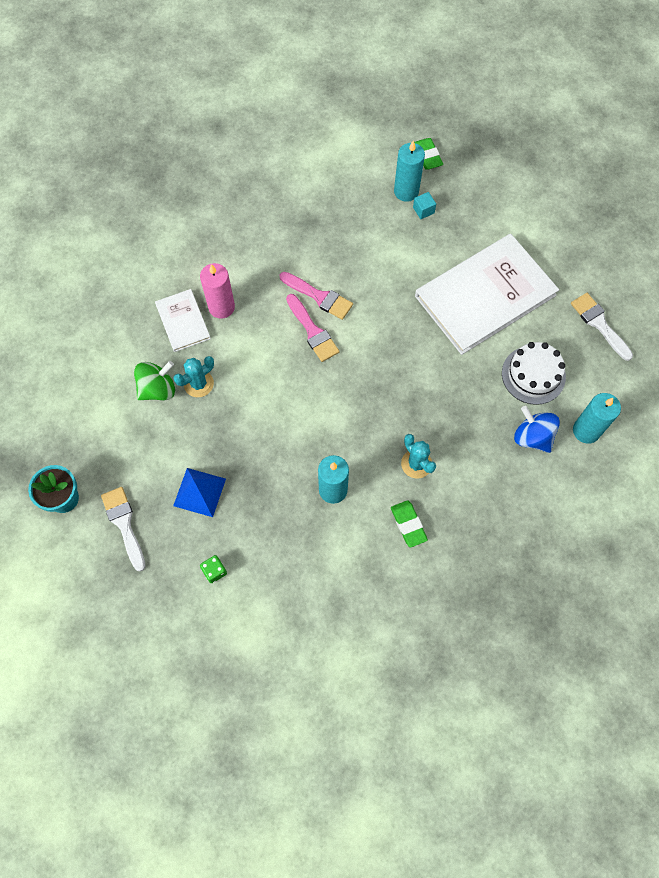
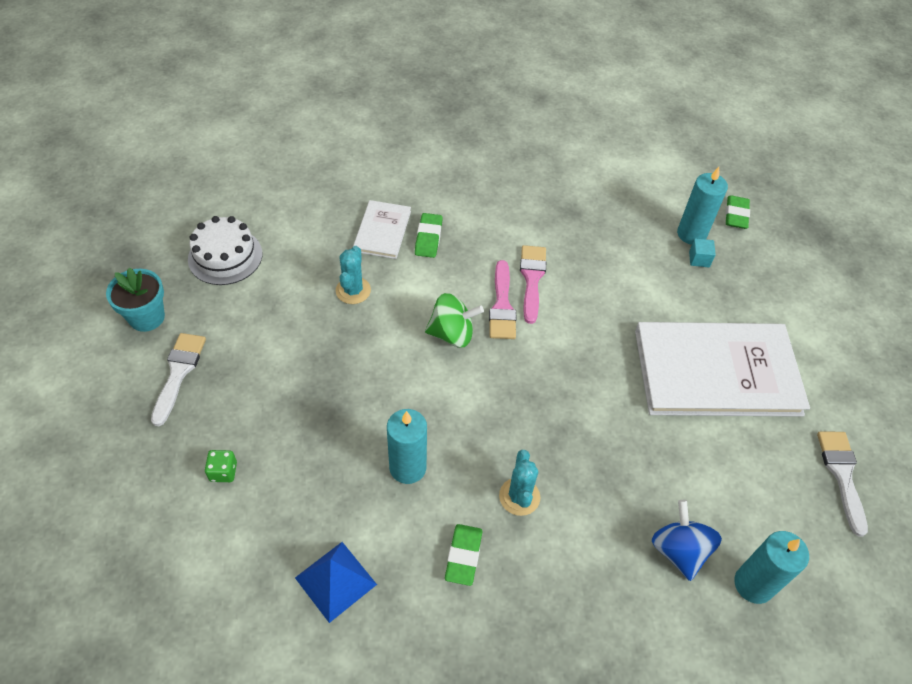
camera: 30 degrees right, 15 degrees down
(158, 389) = (311, 274): green spinning top -> green spinning top (452, 334)
(198, 384) = (353, 290): turquoise cactus -> turquoise cactus turned 75 degrees counterclockwise
(199, 492) = (273, 387): blue pyramid -> blue pyramid (335, 581)
(221, 307) = (428, 238): pink candle -> green eraser
(319, 296) = (532, 279): pink brush -> pink brush turned 150 degrees counterclockwise
(533, 375) = (723, 483): white cake -> white cake (225, 256)

